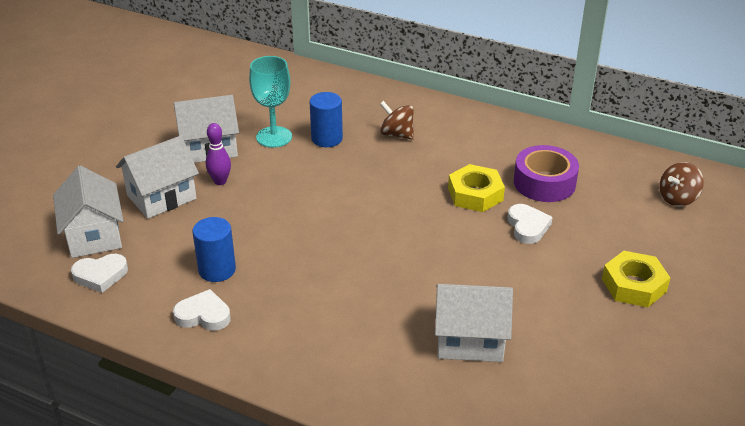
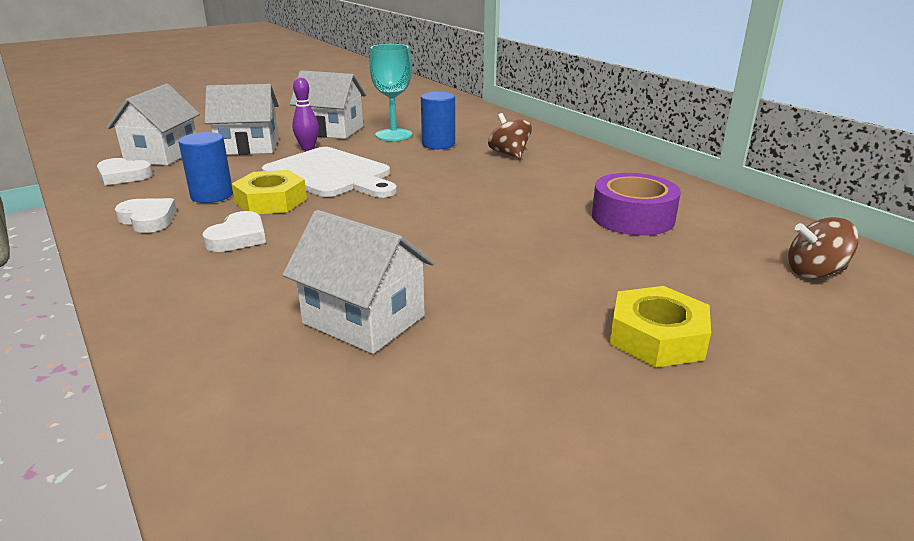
camera: 30 degrees right, 10 degrees down
(282, 209) = (331, 174): none -> white cutting board
(475, 194) = (537, 207): yellow nut -> yellow nut (271, 201)
(527, 226) = (568, 245): white heart -> white heart (238, 237)

